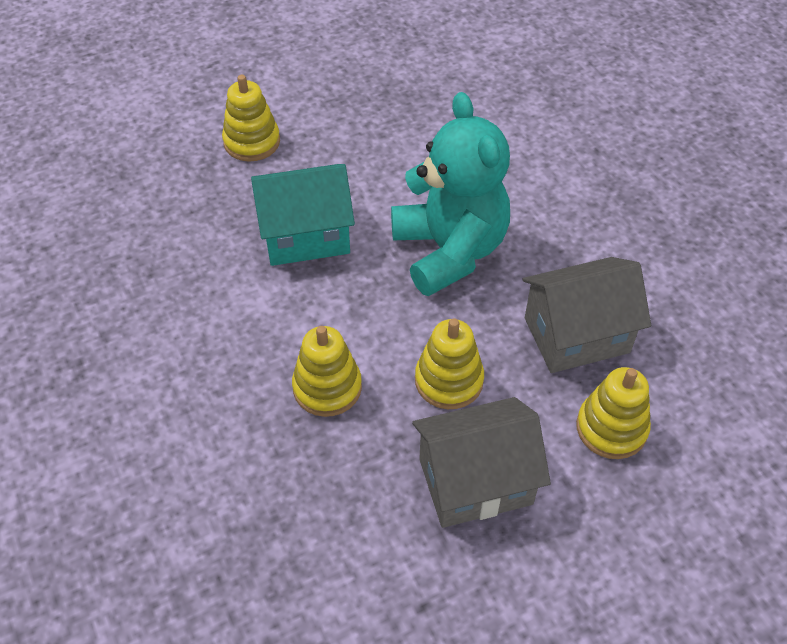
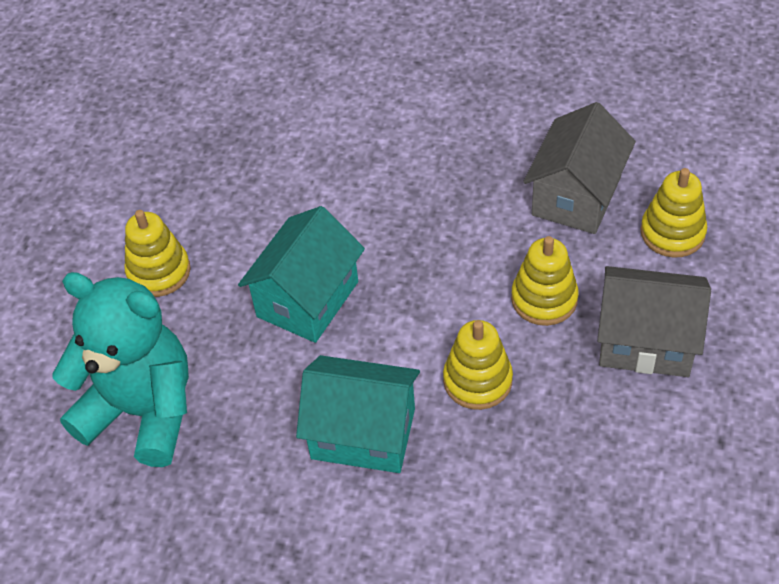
camera: 45 degrees left, 0 degrees up
(215, 347) = (363, 433): none -> turquoise house
(449, 251) = (422, 216): turquoise teddy bear -> turquoise teddy bear (142, 411)
(475, 481) = (646, 341): grey house -> grey house turned 75 degrees clockwise

